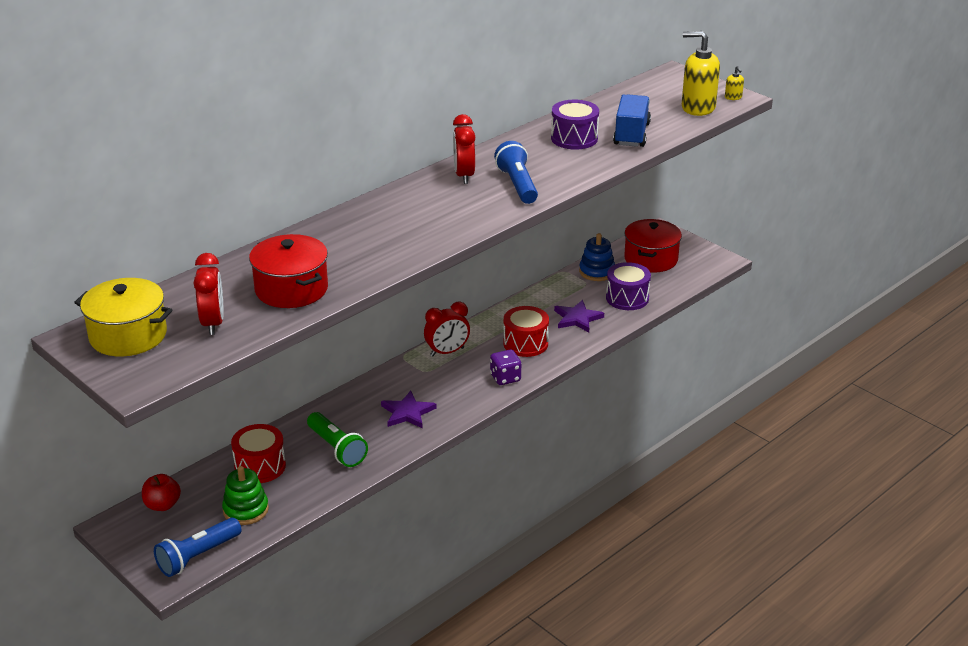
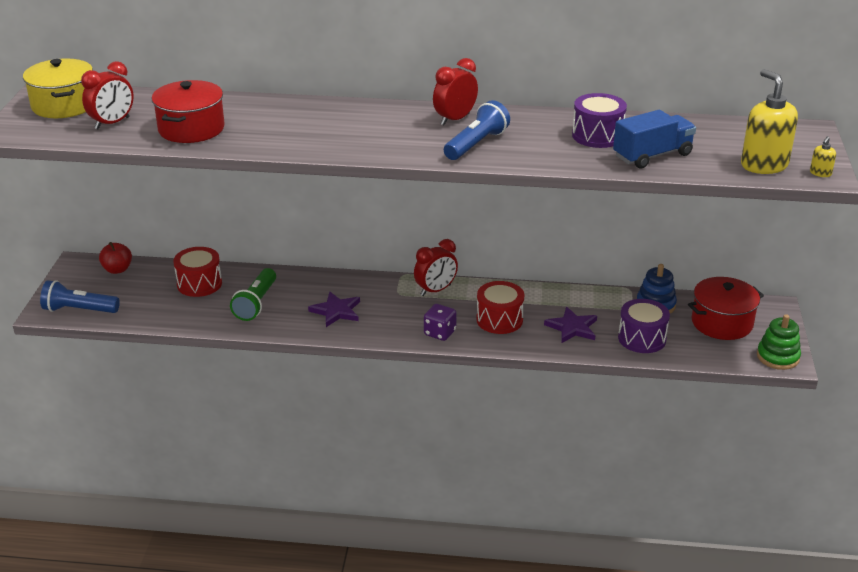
camera: 50 degrees right, 0 degrees up
(246, 510) = (146, 303): green stacking toy -> green stacking toy (778, 357)
(447, 352) = (435, 290): red clock -> red clock turned 60 degrees counterclockwise

